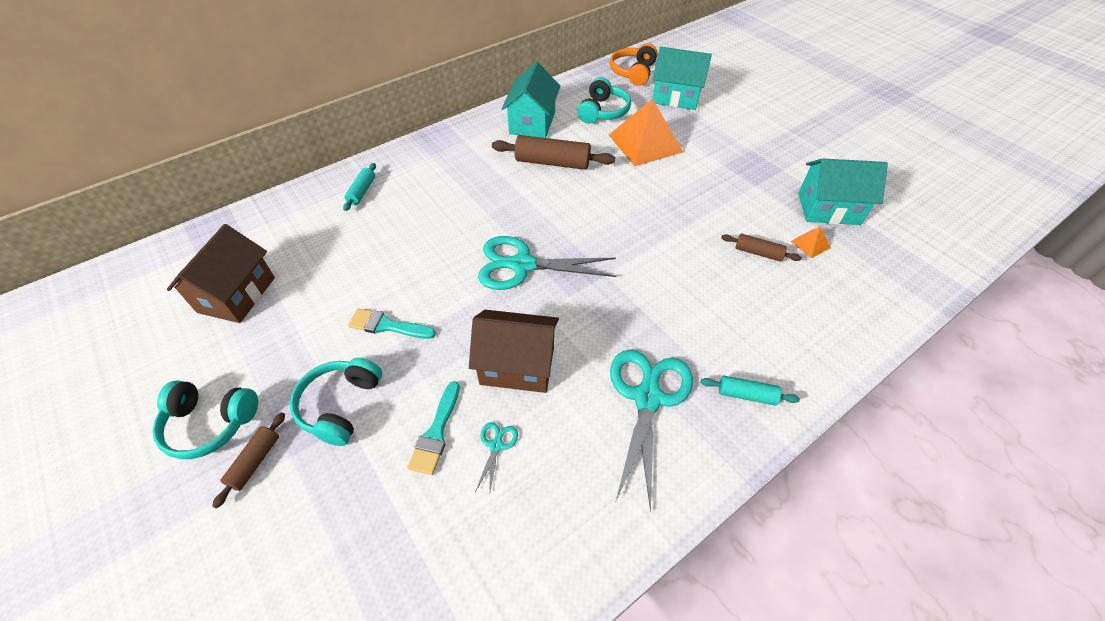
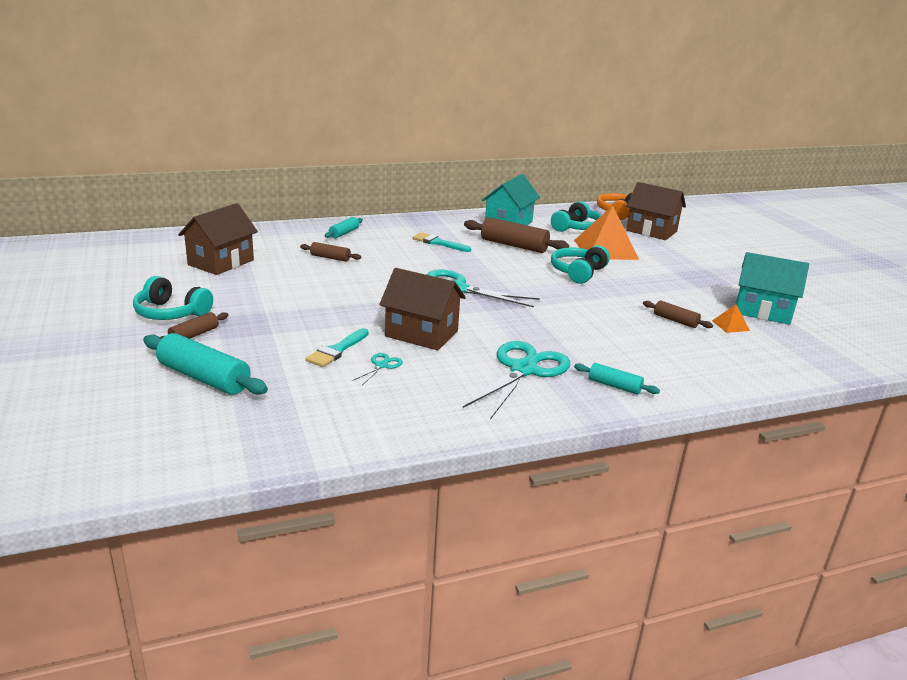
camera: 15 degrees right, 25 degrees down
(298, 551) = (204, 378): none -> turquoise rolling pin
(340, 405) = (270, 324): turquoise headphones -> turquoise headphones (578, 272)
(363, 246) = (330, 258): none -> brown rolling pin
(387, 326) = (327, 296): turquoise brush -> turquoise brush (438, 243)
(676, 97) = (651, 231): turquoise house -> brown house

